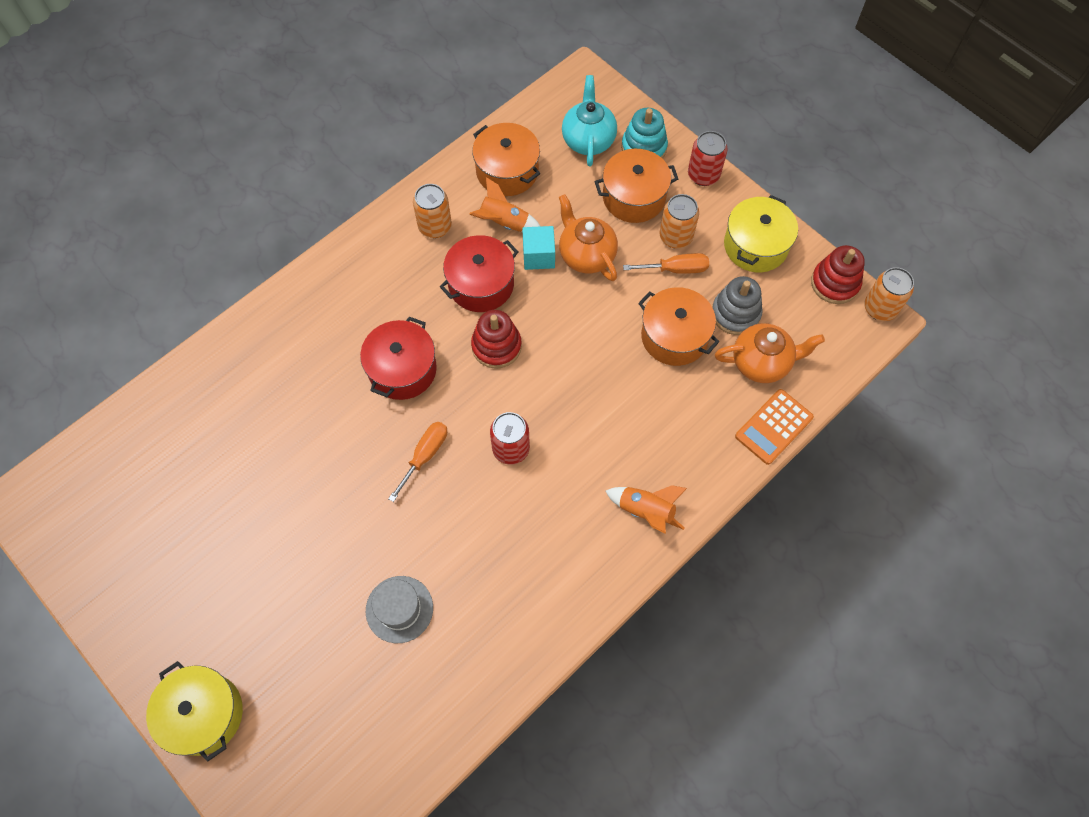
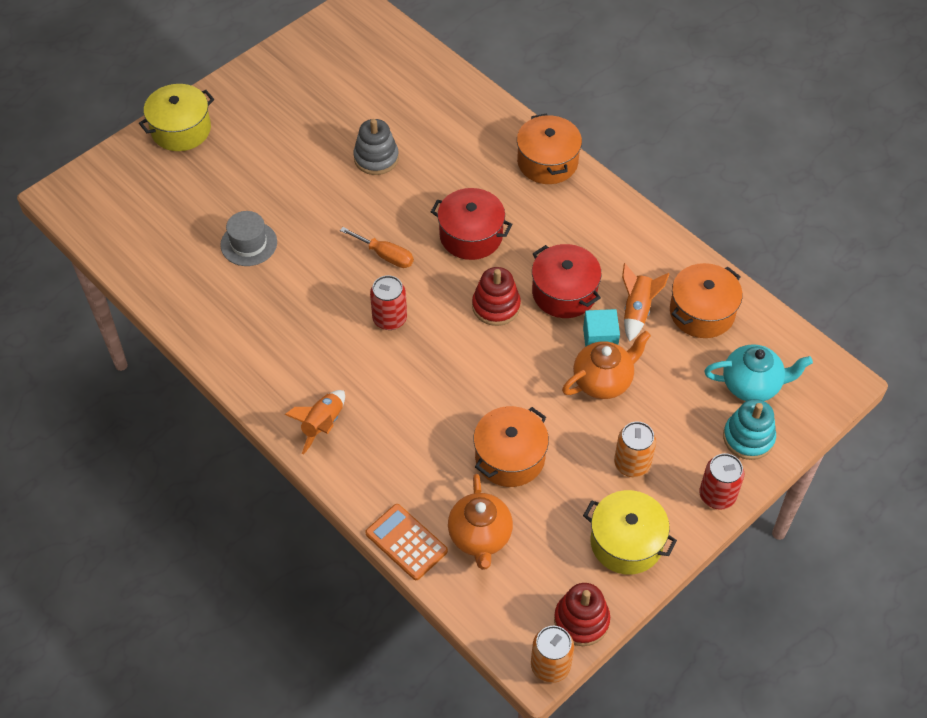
camera: 90 degrees right, 10 degrees down
(435, 226) = (628, 254): orange can -> none
(634, 197) = (680, 426): orange pot -> orange pot (547, 162)
(676, 269) = (591, 462): orange screwdriver -> none
(735, 313) = (538, 516): grey stacking toy -> grey stacking toy (376, 158)

